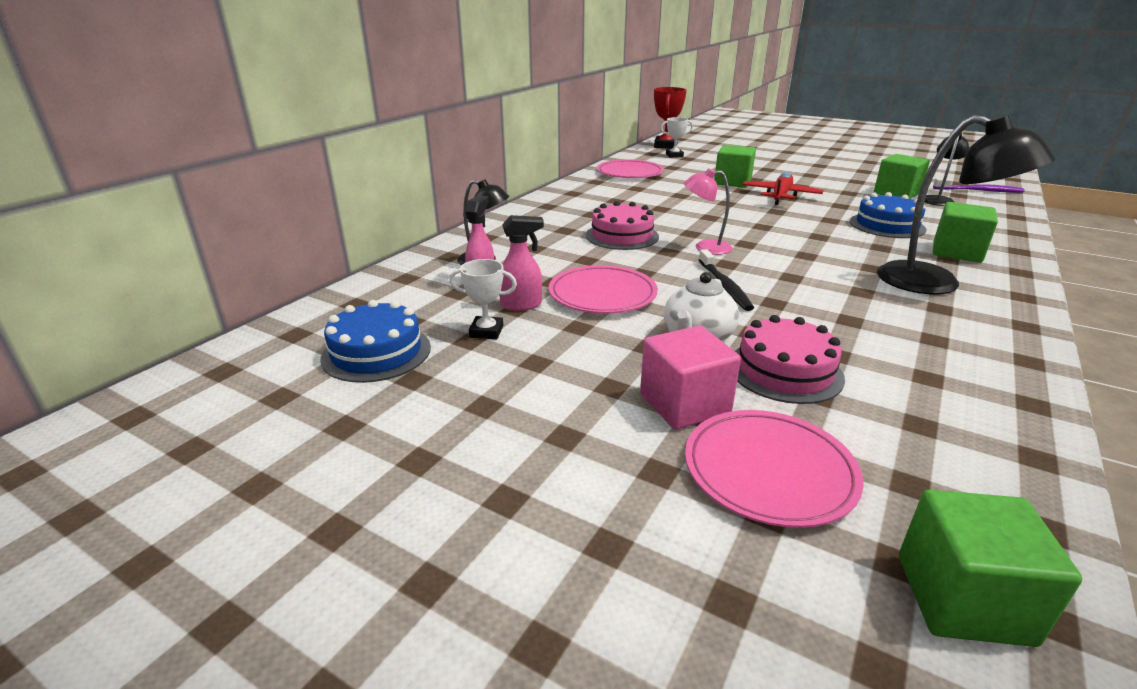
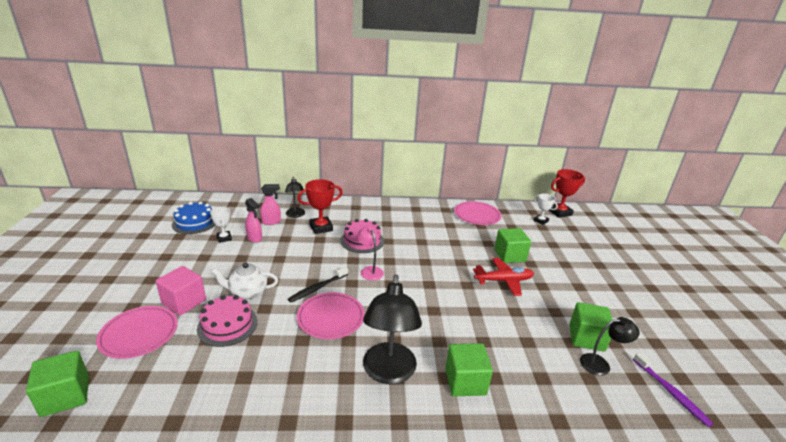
camera: 55 degrees right, 0 degrees up
(551, 252) = (321, 227): none -> red trophy
(602, 294) = (280, 255): pink plate -> pink plate (331, 318)
(887, 225) = (492, 339): blue cake -> none

